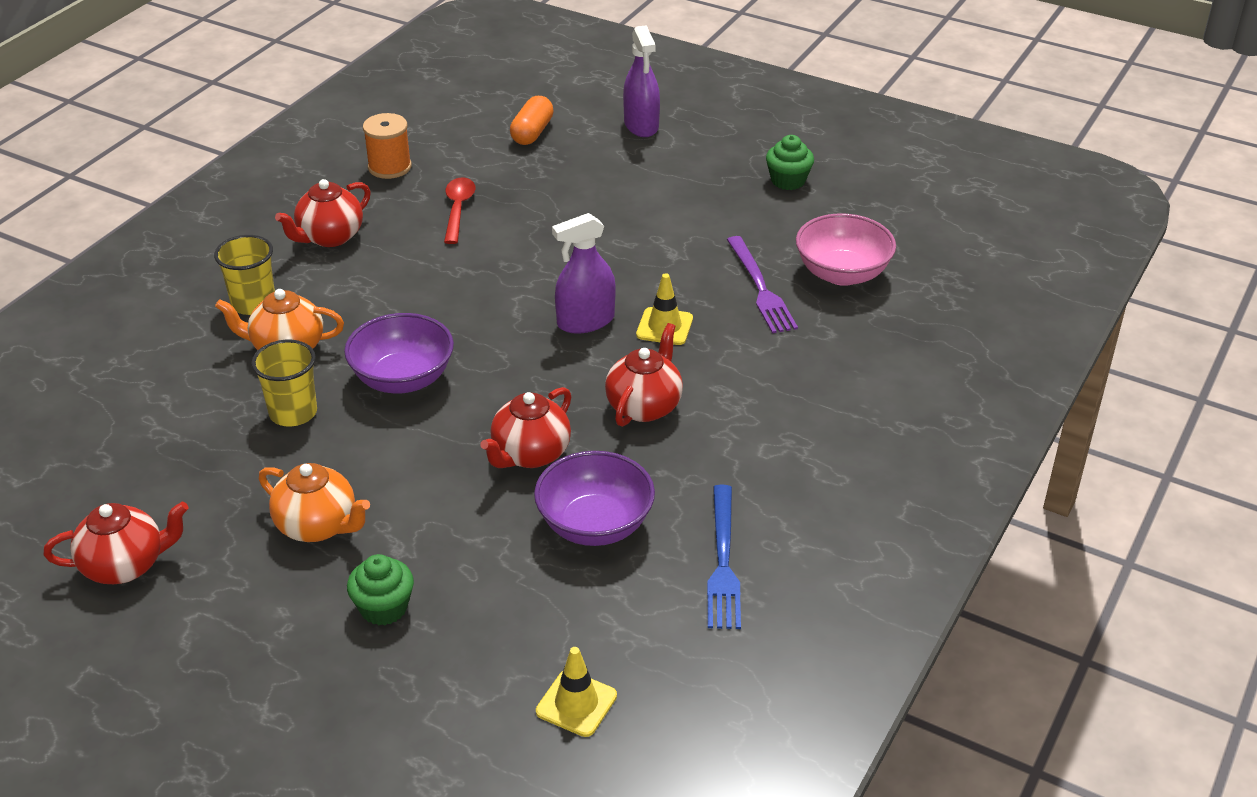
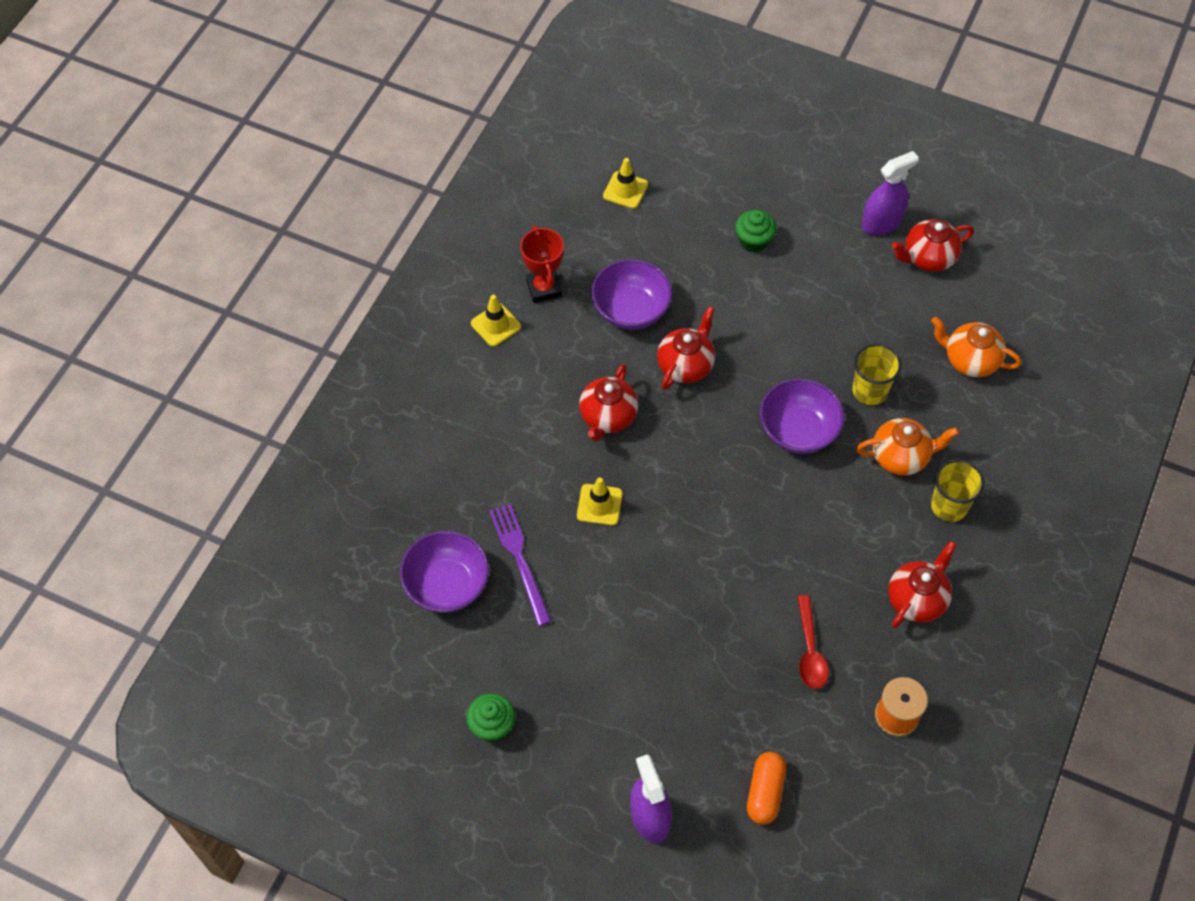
camera: 175 degrees right, 20 degrees up
(318, 526) = (815, 295): orange teapot -> orange teapot (970, 360)
(585, 321) = (665, 506): purple spray bottle -> purple spray bottle (881, 222)
(723, 562) = (544, 288): blue fork -> red trophy
(795, 518) = (496, 325): none -> yellow traffic cone
(842, 273) = (447, 585): pink bowl -> purple bowl

